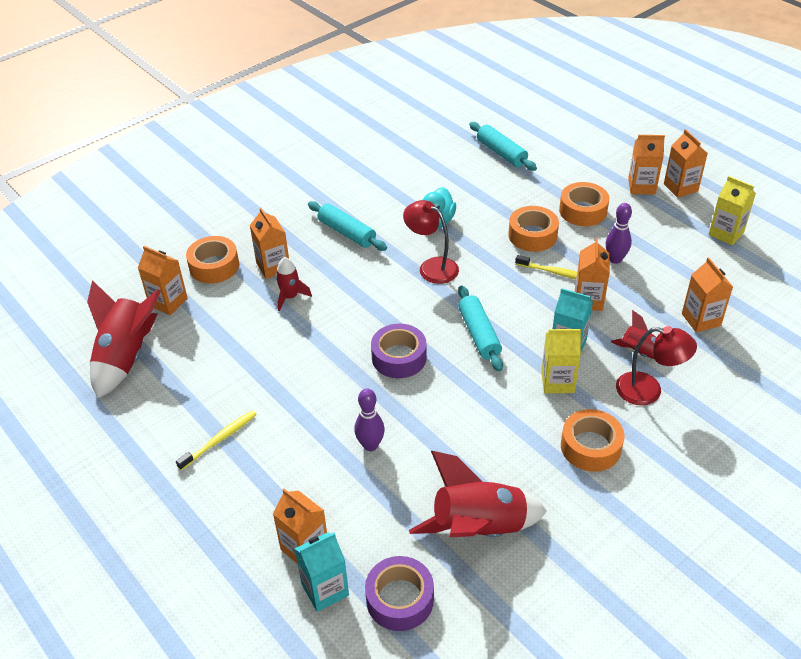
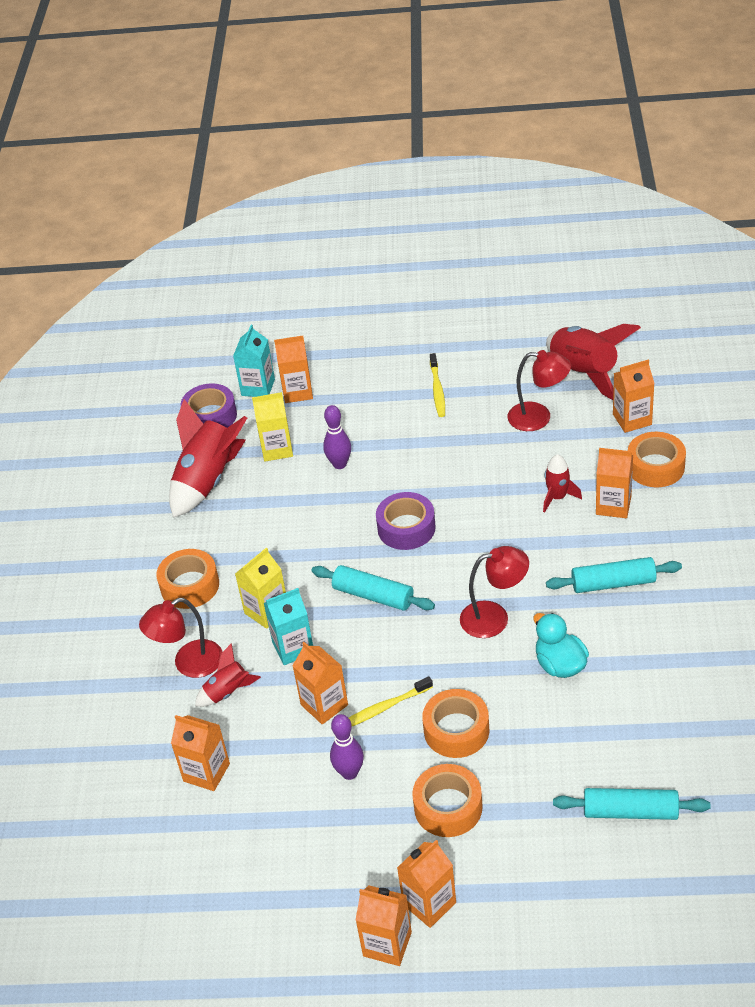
camera: 135 degrees right, 0 degrees up
(207, 354) = (538, 417): none -> red lamp
(726, 233) = (275, 912): yellow carton -> yellow carton (277, 449)

